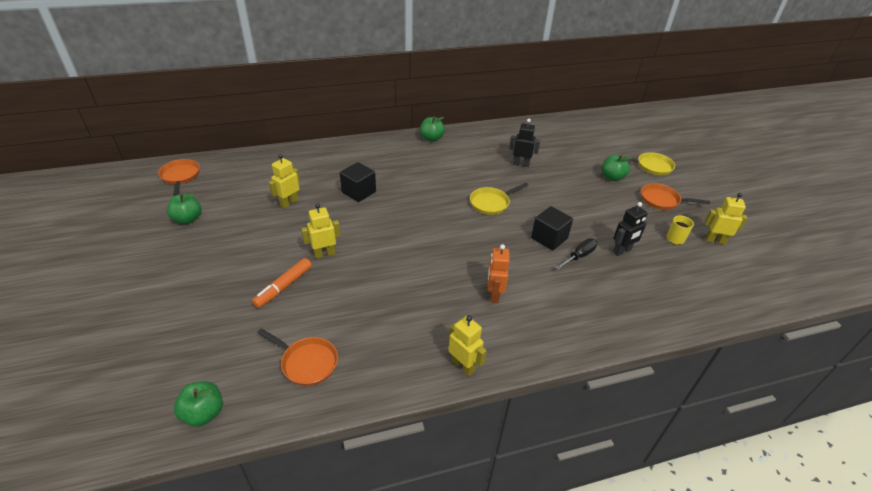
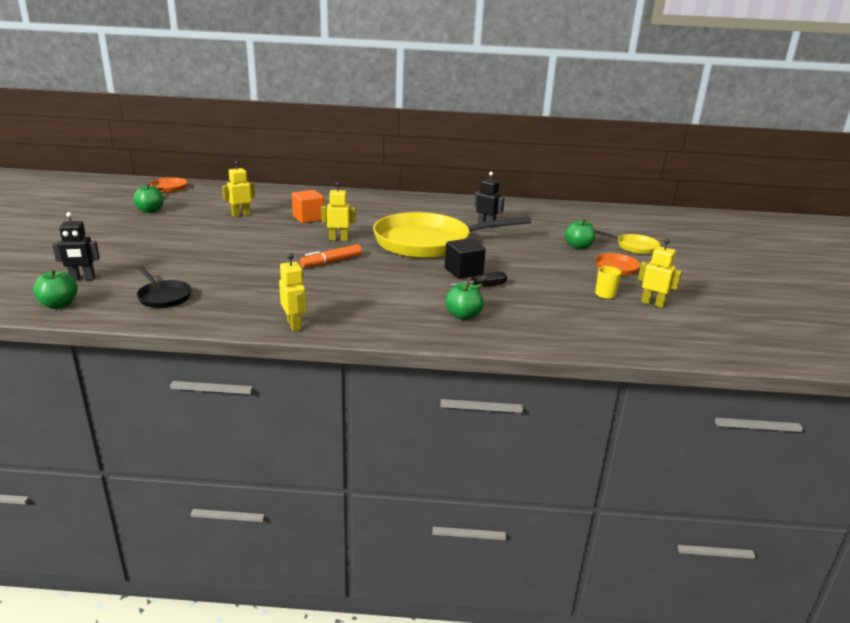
camera: 20 degrees right, 15 degrees down
(284, 287) = (188, 256): orange marker -> orange marker (331, 262)
(307, 362) = (163, 297): orange pan -> black pan
(324, 253) = (241, 245): yellow robot -> yellow robot (338, 239)
(358, 192) = (308, 218): black cube -> orange cube
(431, 138) = (412, 198): green apple -> green apple (463, 316)
(491, 203) = (428, 242): yellow pan -> yellow pan, size x2.29
(494, 295) = (369, 293): orange robot -> none
(622, 251) = (534, 292): black robot -> black robot (82, 279)

